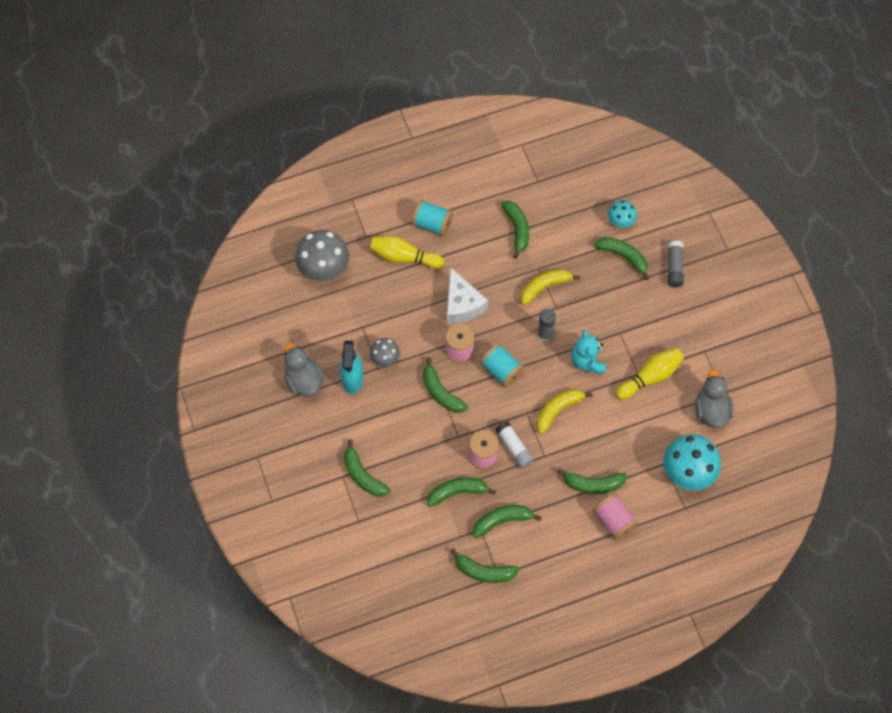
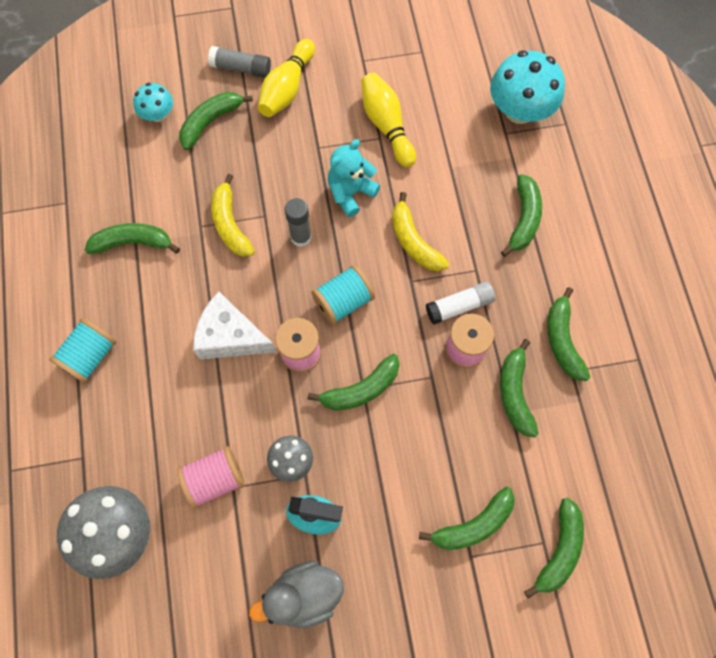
camera: 80 degrees left, 5 degrees up
(404, 257) = (133, 406): yellow bowling pin -> yellow bowling pin (287, 88)
(462, 304) = (230, 336): white cheese -> white cheese turned 150 degrees counterclockwise
(484, 571) = (632, 377): green banana -> green banana (559, 550)
(587, 361) = (351, 192): turquoise teddy bear -> turquoise teddy bear turned 135 degrees clockwise
(613, 521) = (575, 205): pink spool -> pink spool (215, 479)
(711, 410) = (443, 69): grey duck -> none

